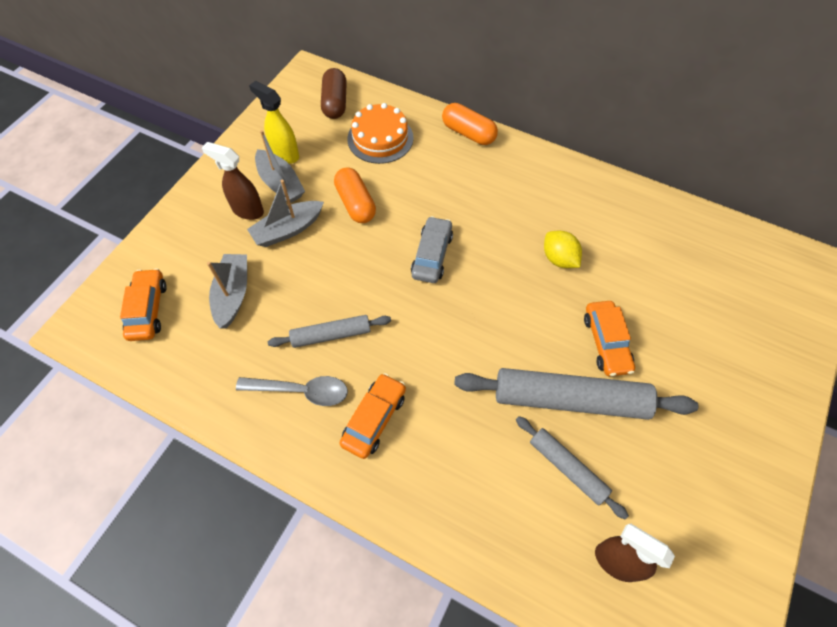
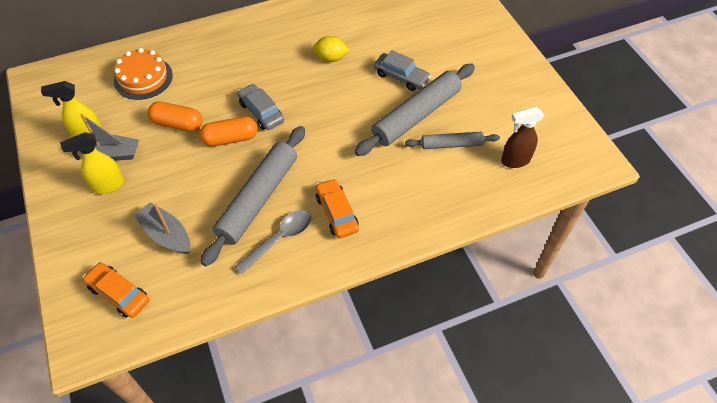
camera: 50 degrees left, 5 degrees down
(247, 210) = (108, 185): brown spray bottle -> yellow spray bottle
(288, 229) = (153, 172): grey boat -> none
(331, 335) = (258, 198): grey rolling pin -> grey rolling pin, size x1.81
(335, 103) = (81, 81): brown capsule -> none
(468, 133) = (197, 34): orange capsule -> orange capsule (230, 139)
(606, 342) = (401, 77): orange car -> grey car

